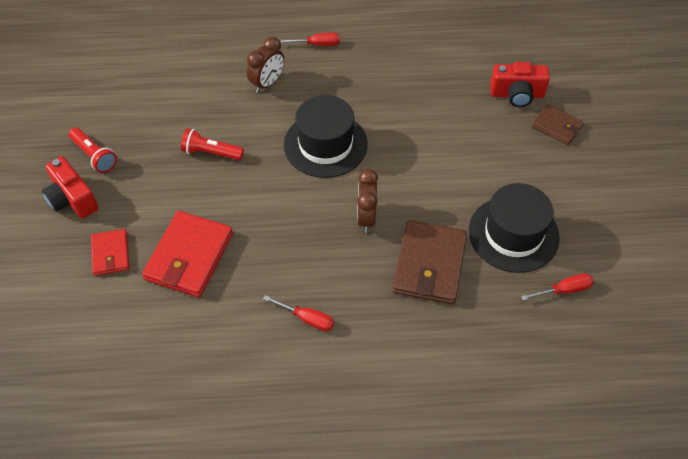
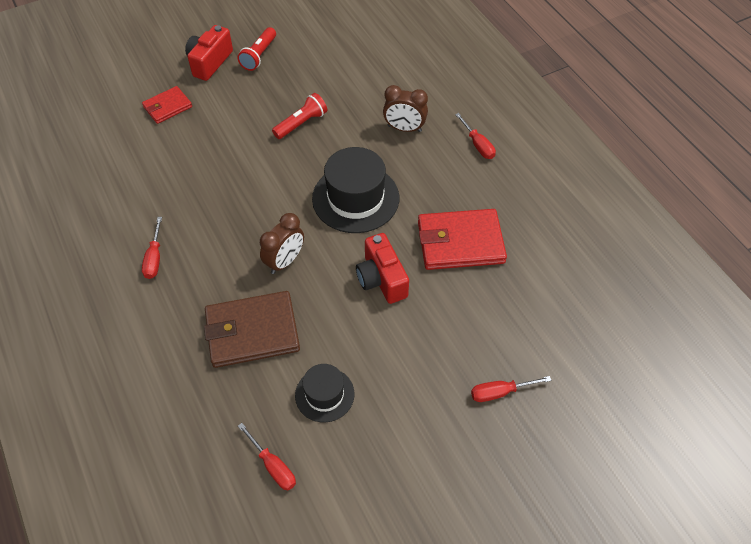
camera: 65 degrees right, 0 degrees up
(189, 256) = (185, 155): red wallet -> red wallet (460, 242)
(211, 152) = (301, 123): red flashlight -> red flashlight turned 60 degrees clockwise
(366, 217) = (285, 261): brown clock -> brown clock turned 150 degrees clockwise
(513, 234) = (324, 394): black hat -> black hat, size x0.58
(517, 94) = (522, 338): red camera -> red camera (381, 279)
(557, 126) = (499, 392): brown wallet -> red screwdriver

